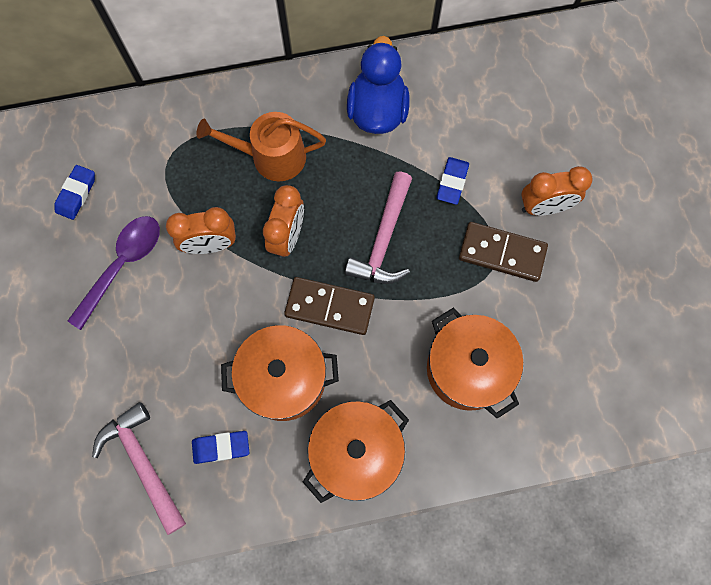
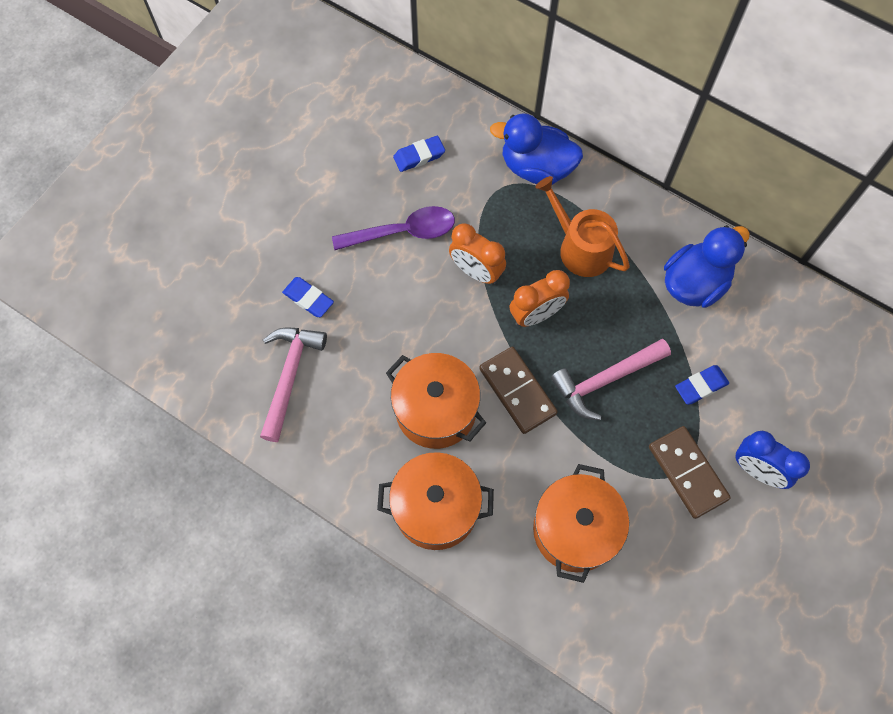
camera: 45 degrees right, 5 degrees down
(179, 124) = (536, 167): none -> blue duck
(221, 447) = (349, 415): blue eraser -> blue eraser (308, 299)
(544, 207) = (757, 470): orange clock -> blue clock

